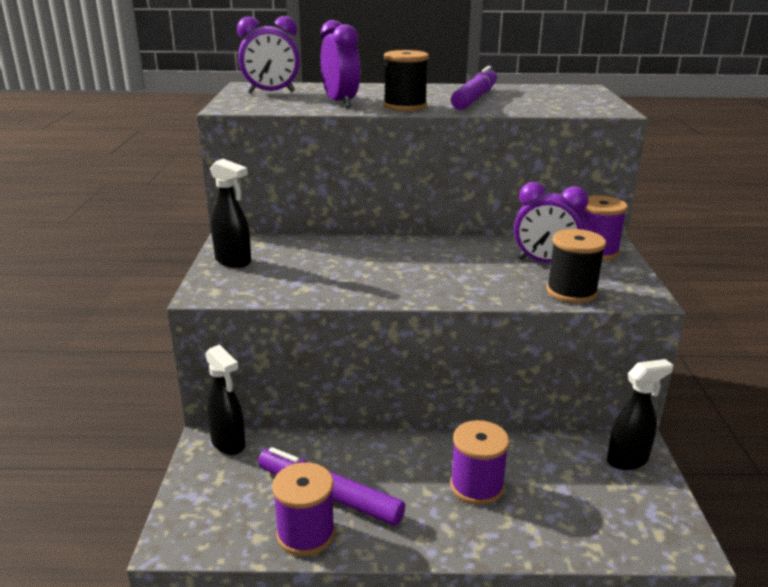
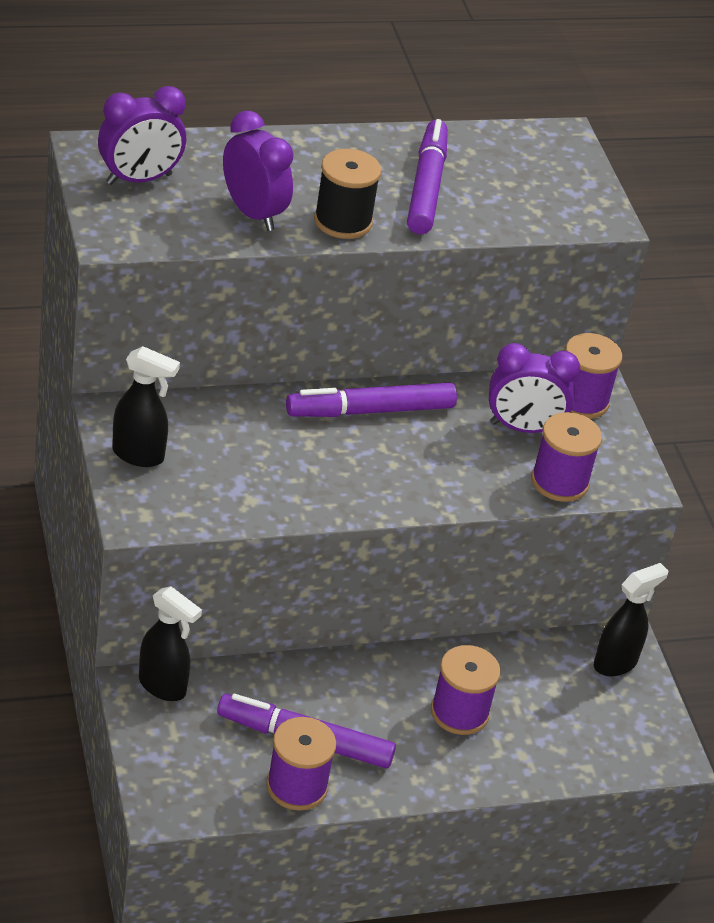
camera: 20 degrees left, 15 degrees up
(424, 249) = (370, 411): none -> purple marker
(571, 292) = (559, 482): black spool -> purple spool

